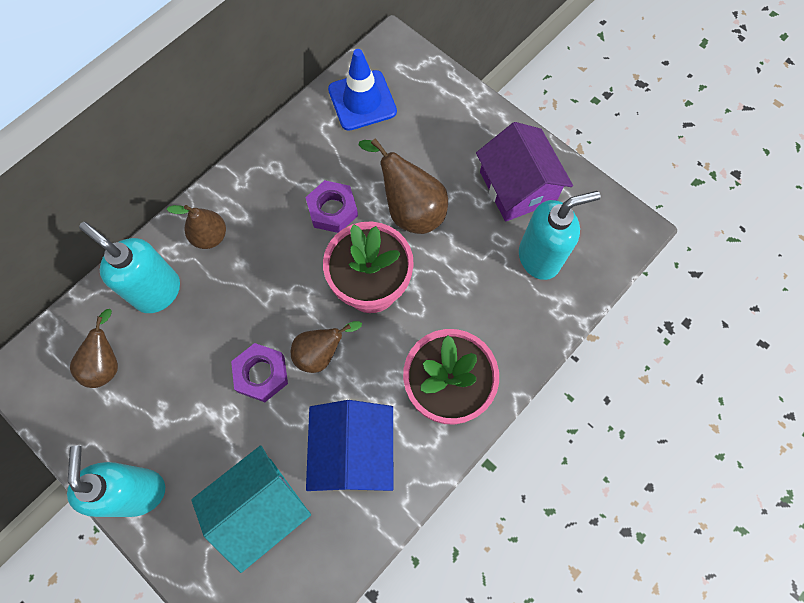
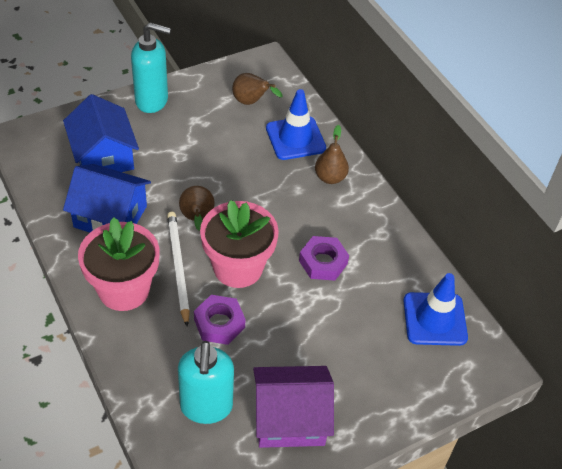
camera: 105 degrees right, 20 degrees down
(157, 291) = (295, 138): turquoise soap dispenser -> blue traffic cone
(260, 507) = (103, 156): turquoise house -> blue house
(261, 374) = (199, 180): purple nut -> purple nut (219, 323)
(395, 346) = (178, 267): none -> white pencil
(410, 209) = (301, 319): brown pear -> none

